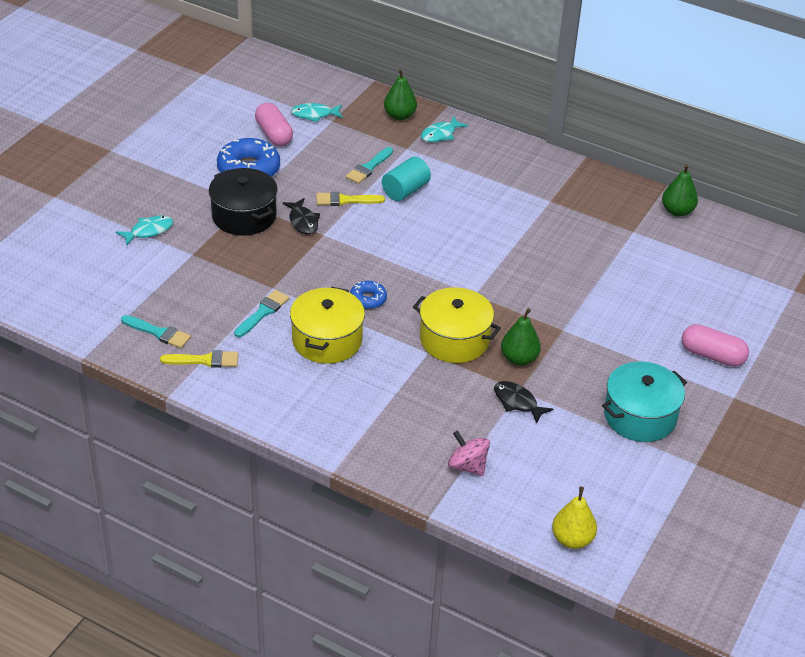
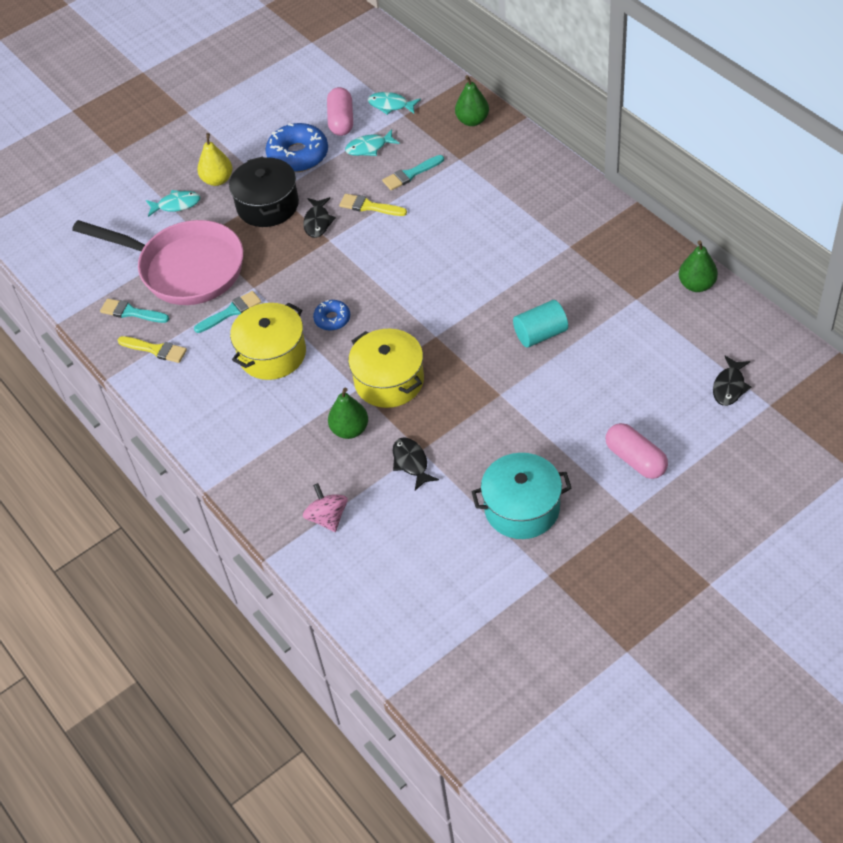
camera: 30 degrees right, 10 degrees up
(158, 333) = (131, 312): turquoise brush -> turquoise brush turned 150 degrees clockwise
(192, 284) = (185, 268): none -> pink pan
(405, 190) = (432, 206): turquoise cylinder -> turquoise cylinder (540, 334)
(440, 134) = (501, 149): turquoise fish -> turquoise fish (369, 147)
(519, 359) = (439, 416): green pear -> green pear (350, 430)
(572, 539) = (381, 621): yellow pear -> yellow pear (217, 180)
(753, 283) = (729, 386): none -> black fish

